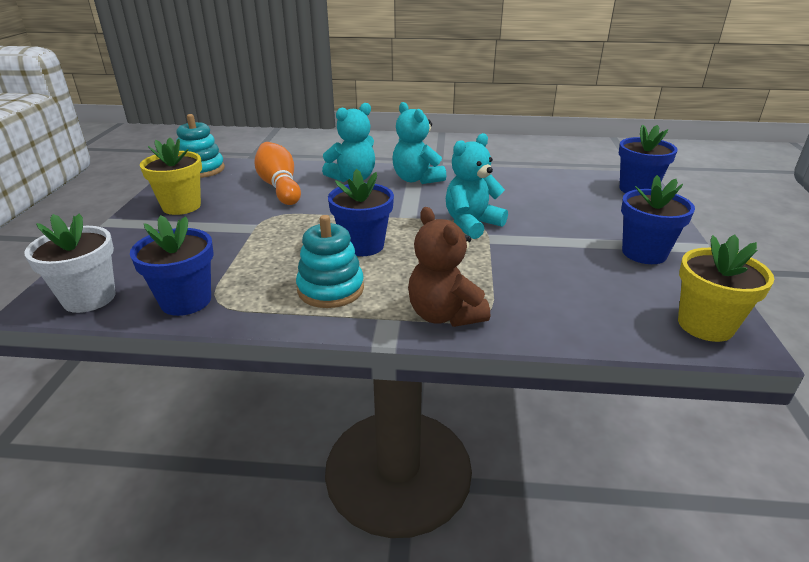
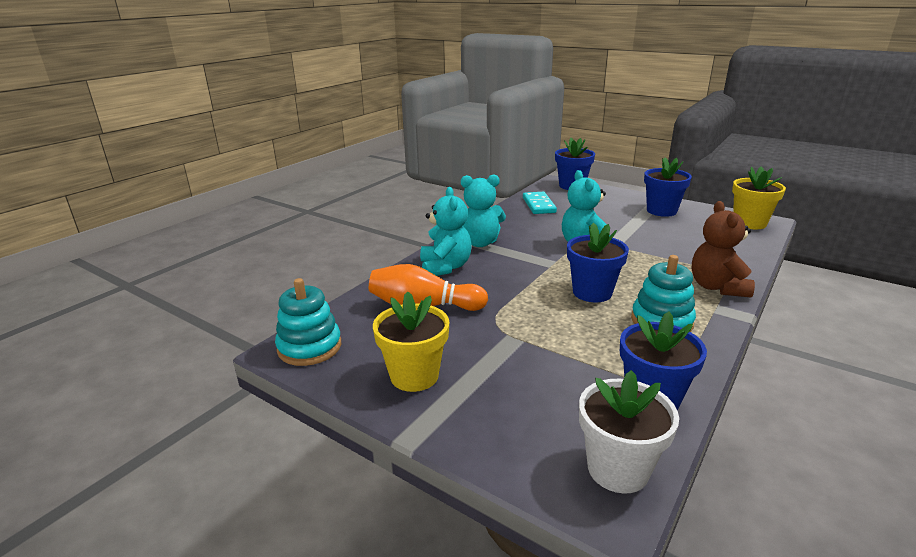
camera: 60 degrees left, 5 degrees down
(444, 315) = (717, 287): brown teddy bear -> brown teddy bear turned 90 degrees clockwise
(547, 184) = (538, 205): none -> turquoise domino

